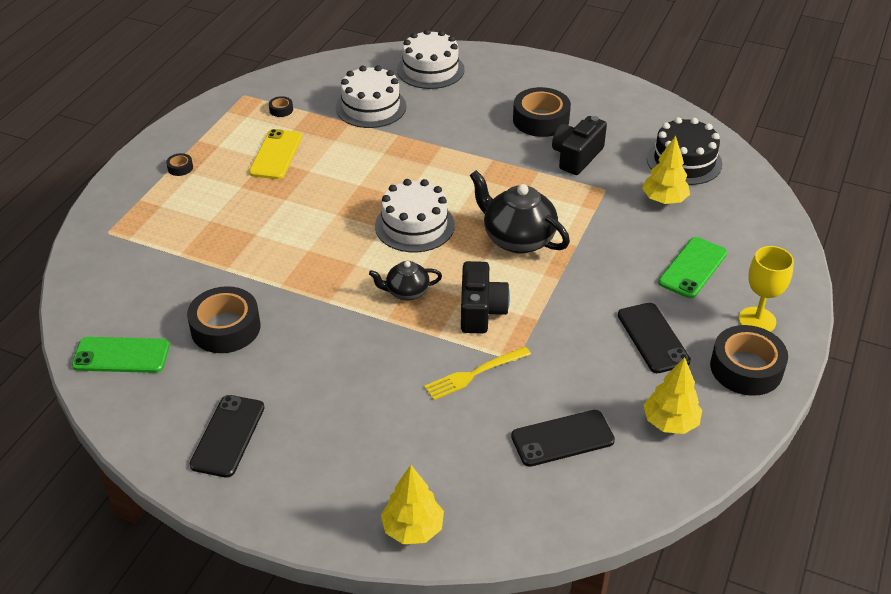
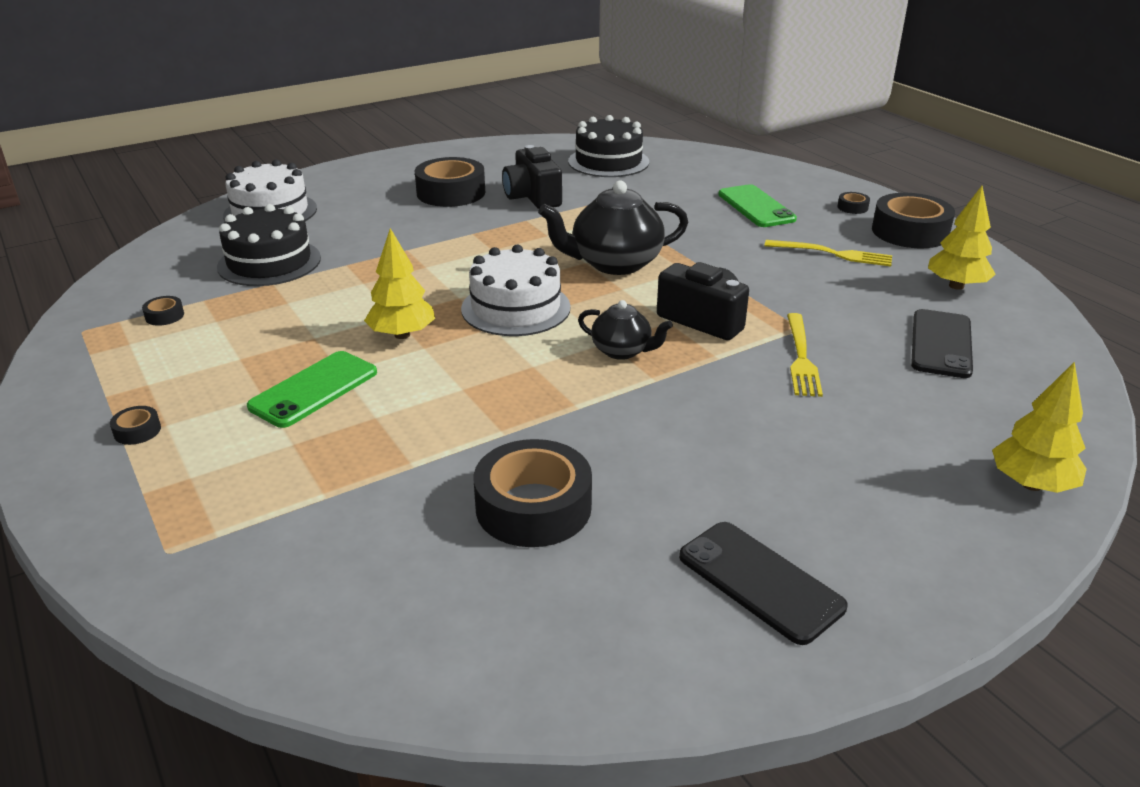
camera: 55 degrees left, 10 degrees down
(121, 355) = (479, 637): green phone -> green phone (314, 389)
(276, 155) = (244, 349): yellow phone -> none
(371, 107) = (269, 262): white cake -> black cake
(406, 292) = (622, 351): black teapot -> black teapot turned 90 degrees counterclockwise
(653, 338) = (833, 254): black phone -> yellow fork
(664, 200) = (649, 186): yellow tree -> yellow tree (402, 335)
(757, 320) = (852, 207): yellow goblet -> black tape

